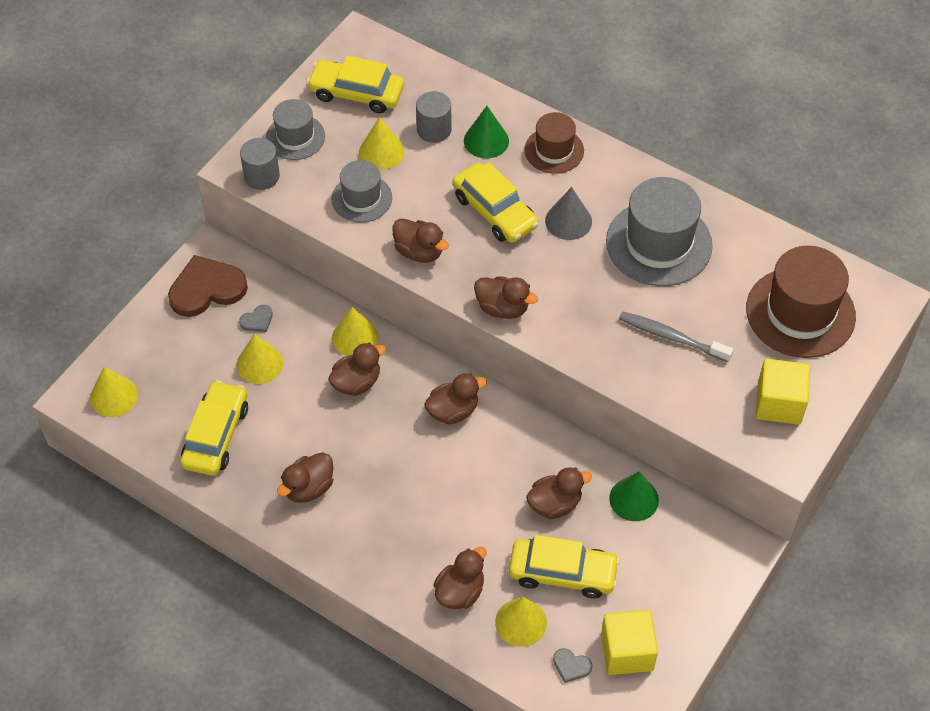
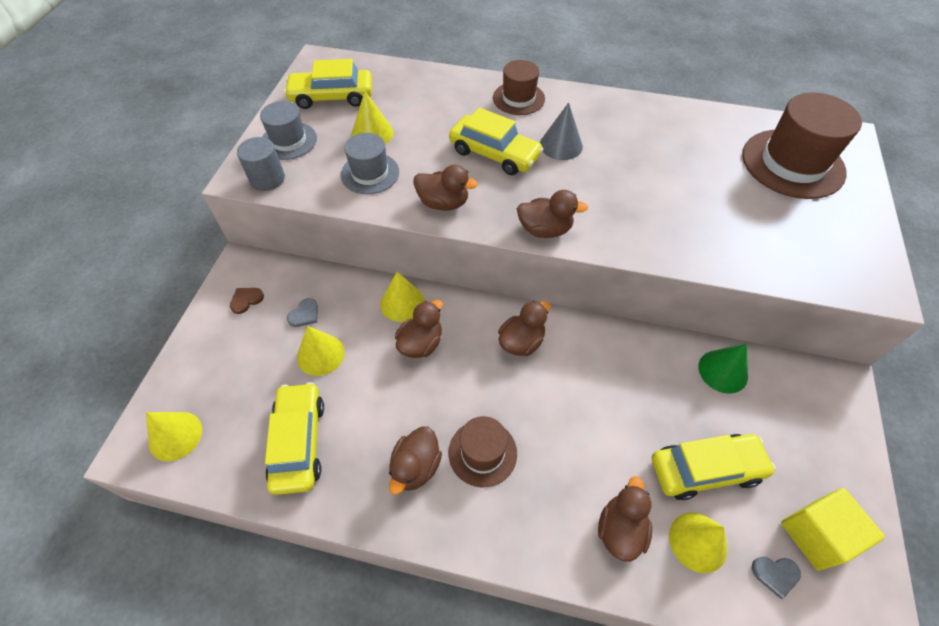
camera: 20 degrees left, 0 degrees up
(206, 289) = (246, 300): brown heart -> brown heart, size x0.44
(371, 495) = (482, 453): none -> brown hat
(434, 130) = (411, 107): grey cylinder -> none
(486, 140) = (459, 104): green cone -> none
(555, 504) = (658, 400): brown duck -> none
(659, 243) = (645, 143): grey hat -> none
(671, 337) = (706, 212): grey toothbrush -> none
(779, 403) = (834, 240): yellow cube -> none

